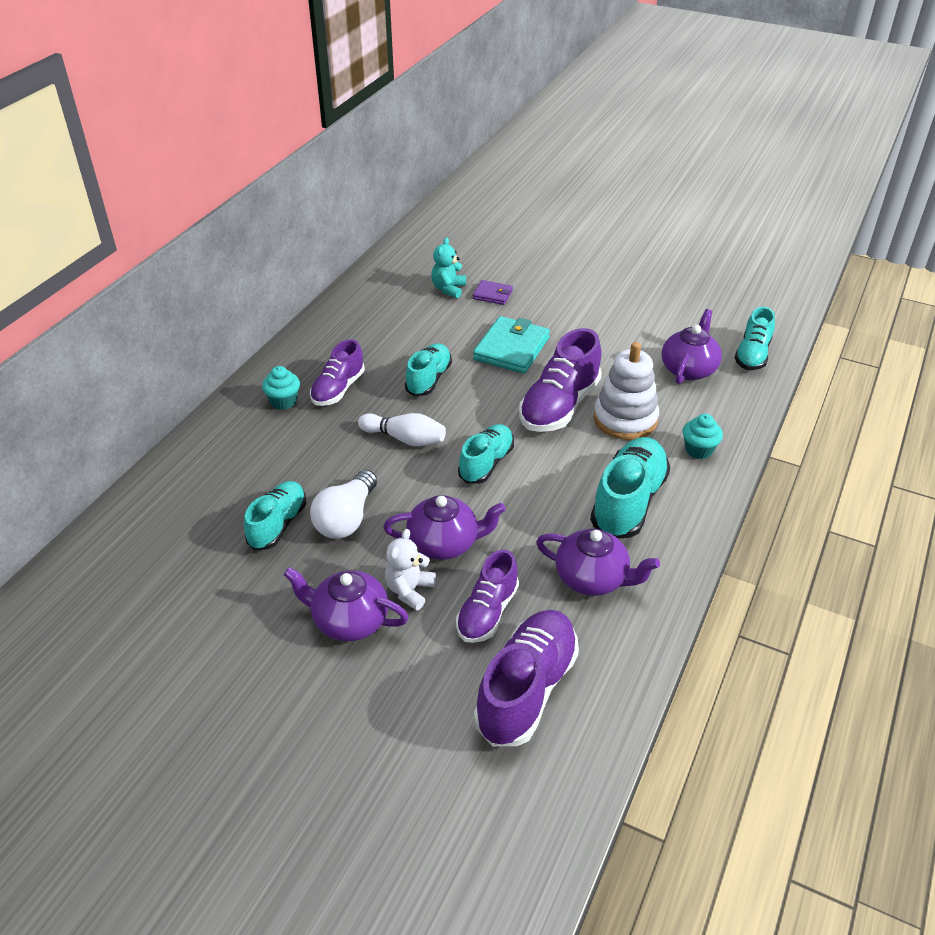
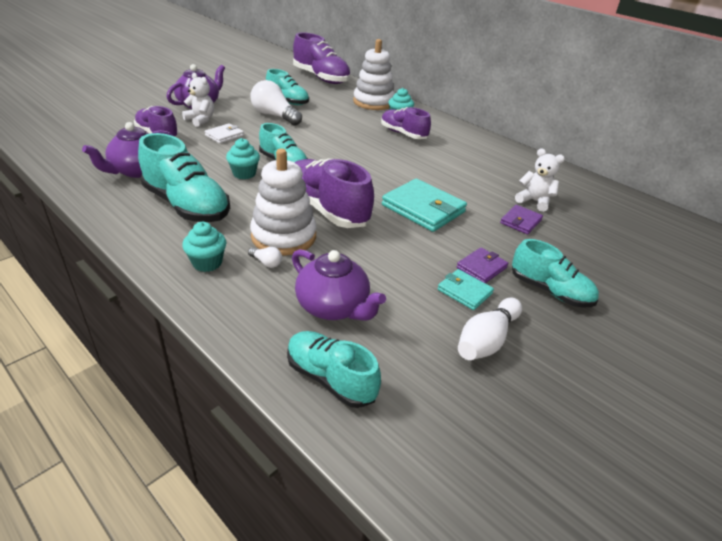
camera: 105 degrees right, 5 degrees down
(236, 435) = (373, 102): none -> white stacking toy
(405, 439) = (333, 143): white bowling pin -> white bowling pin (486, 340)
(429, 379) = (397, 165): turquoise shoe -> turquoise shoe (550, 291)
(444, 543) = (224, 135): purple teapot -> white wallet
(448, 289) = (534, 201): turquoise teddy bear -> white teddy bear
(526, 689) = (93, 132): purple shoe -> purple shoe (321, 78)
(532, 486) = (244, 174): none -> turquoise cupcake
(580, 309) = (481, 267): none -> purple wallet
(618, 314) = (464, 291): none -> turquoise wallet
(669, 417) = (266, 263): none -> white light bulb

